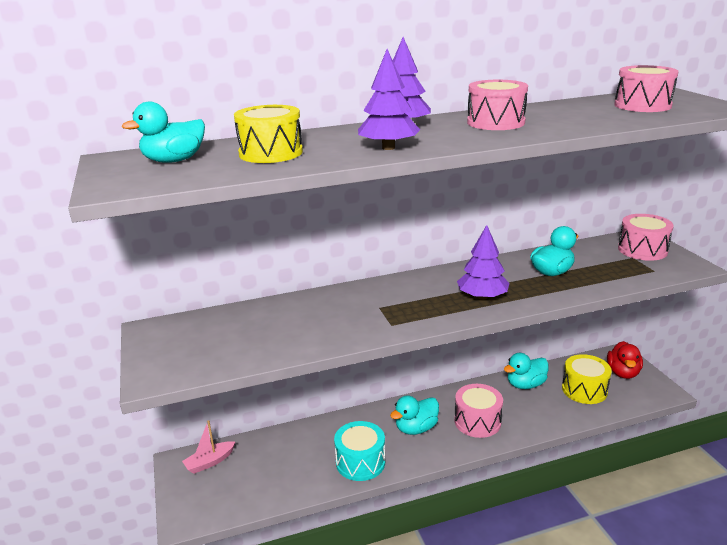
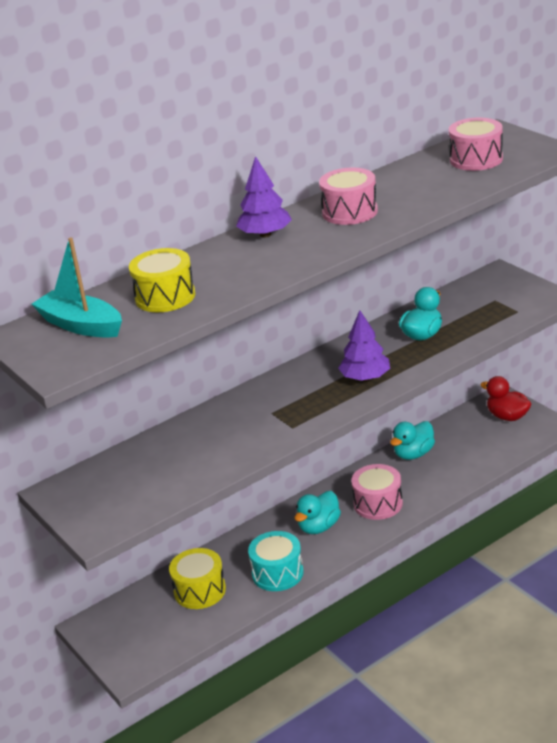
camera: 15 degrees left, 5 degrees up
(174, 161) = (81, 325): turquoise duck -> turquoise boat
(210, 462) = (122, 616): pink boat -> none
(388, 148) = (270, 268): purple tree -> none
(584, 390) = (473, 444): yellow drum -> yellow drum (200, 590)
(623, 373) = (507, 416): red duck -> red duck turned 135 degrees clockwise
(642, 250) = (502, 289): pink drum -> none

